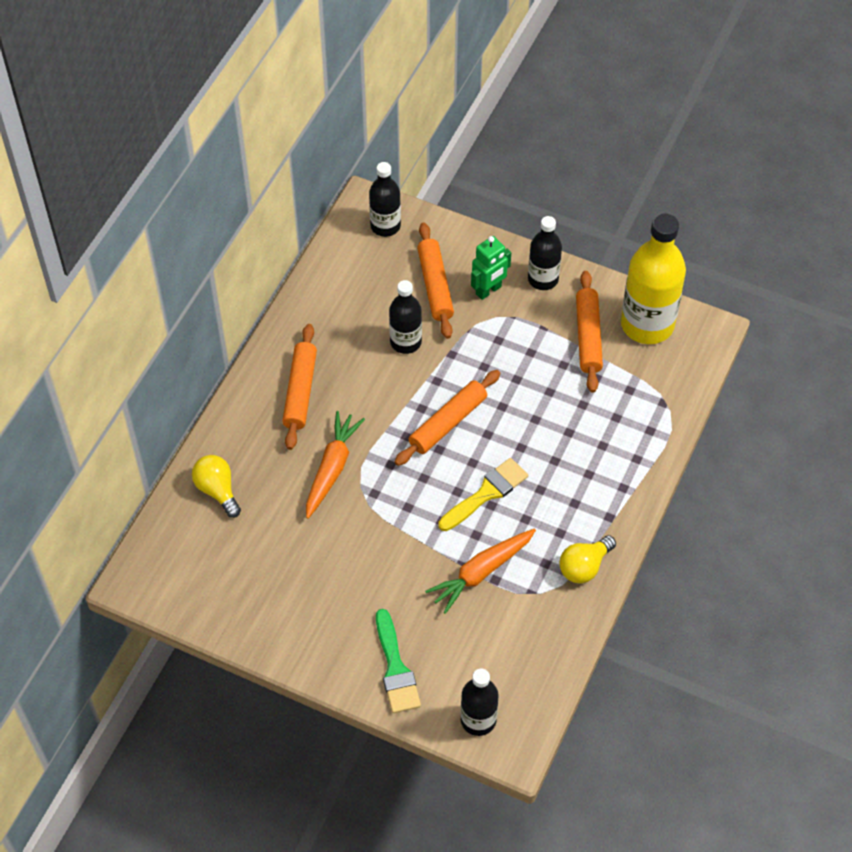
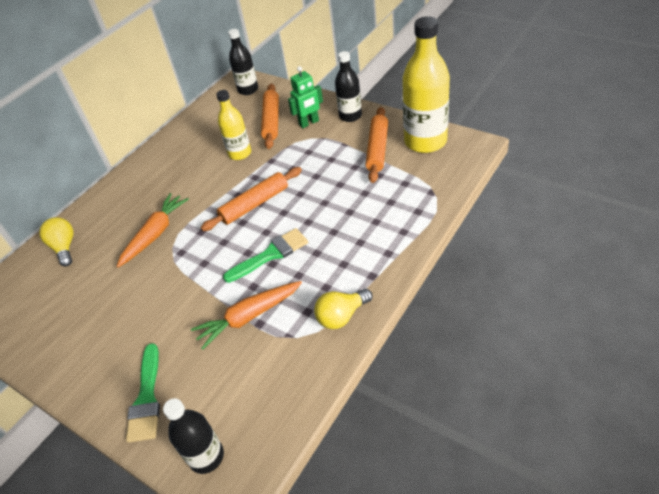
camera: 15 degrees right, 10 degrees down
(300, 391) = (153, 183): orange rolling pin -> none
(405, 342) = (240, 153): black bottle -> yellow bottle
(486, 493) = (271, 254): yellow brush -> green brush

